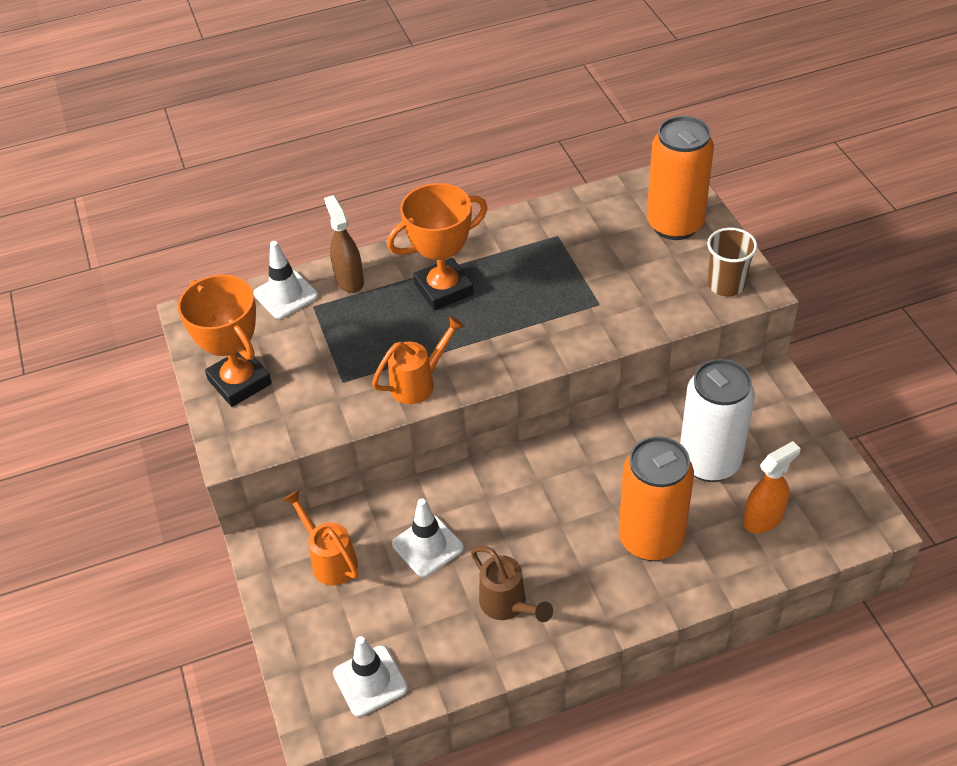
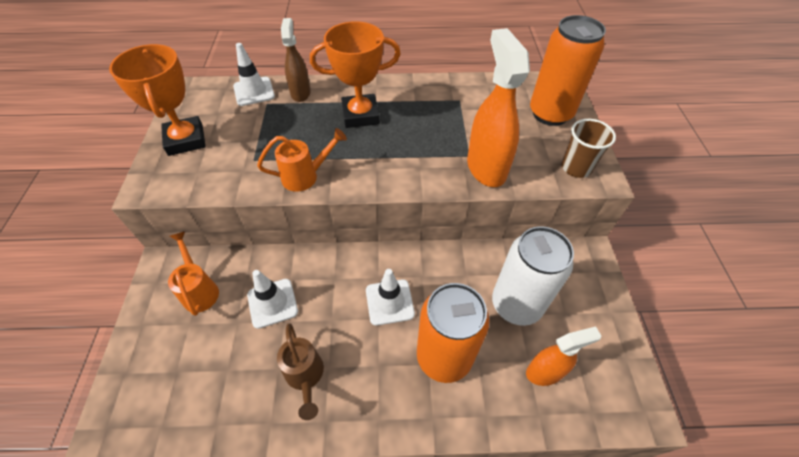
camera: 15 degrees right, 5 degrees up
(370, 681) = (168, 406): white traffic cone -> white traffic cone (389, 302)
(625, 313) = (486, 167): none -> orange spray bottle

